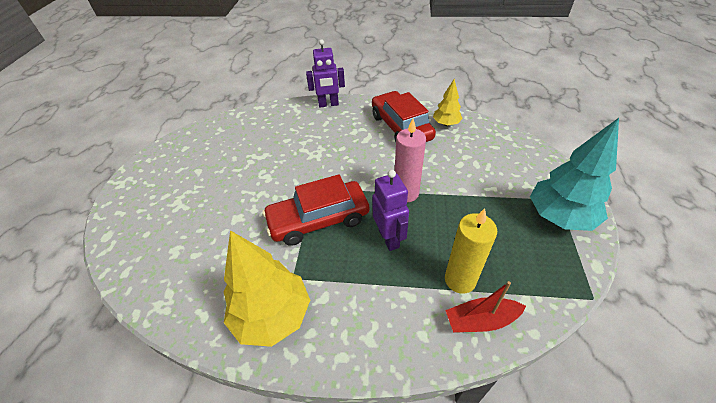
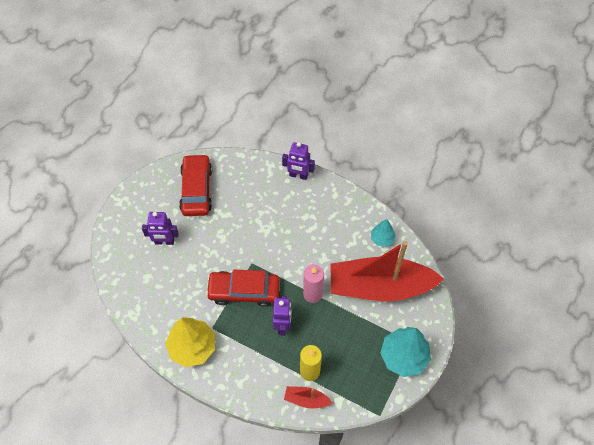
camera: 20 degrees right, 15 degrees up
(191, 203) = (164, 241): none -> purple robot
(401, 127) = (344, 227): red car -> red car (196, 190)
(446, 124) = (382, 238): yellow tree -> turquoise tree
(475, 161) = (380, 286): none -> red boat

